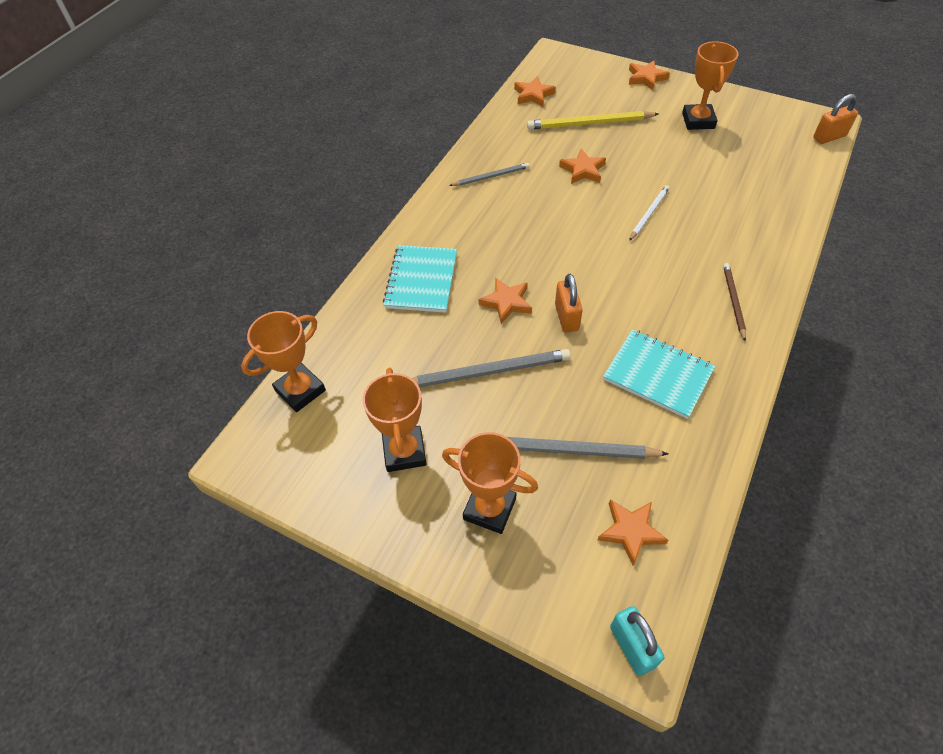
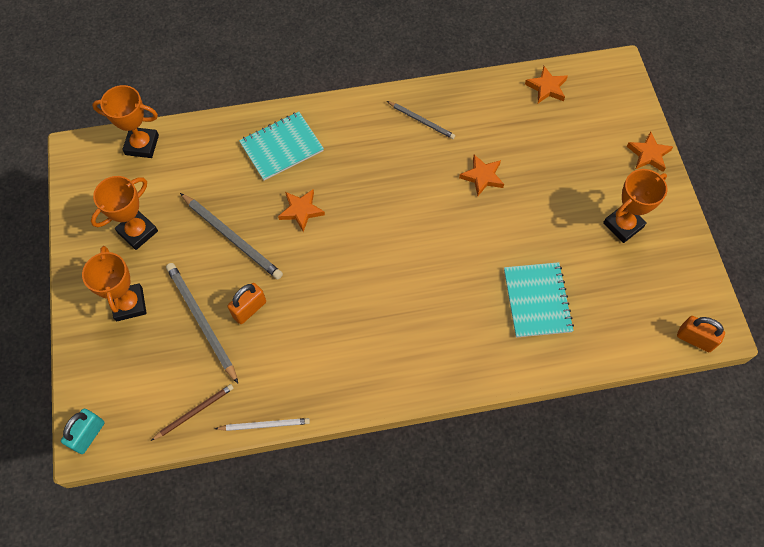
camera: 50 degrees right, 10 degrees up
(566, 317) = (316, 256): orange padlock -> orange padlock (249, 309)
(589, 123) = (545, 148): yellow pencil -> none
(630, 531) = (166, 393): orange star -> none
(649, 213) = (470, 250): white pencil -> white pencil (265, 425)
(658, 375) = (306, 342): turquoise notebook -> turquoise notebook (537, 300)
(733, 301) = (418, 357): brown pencil -> brown pencil (194, 412)

